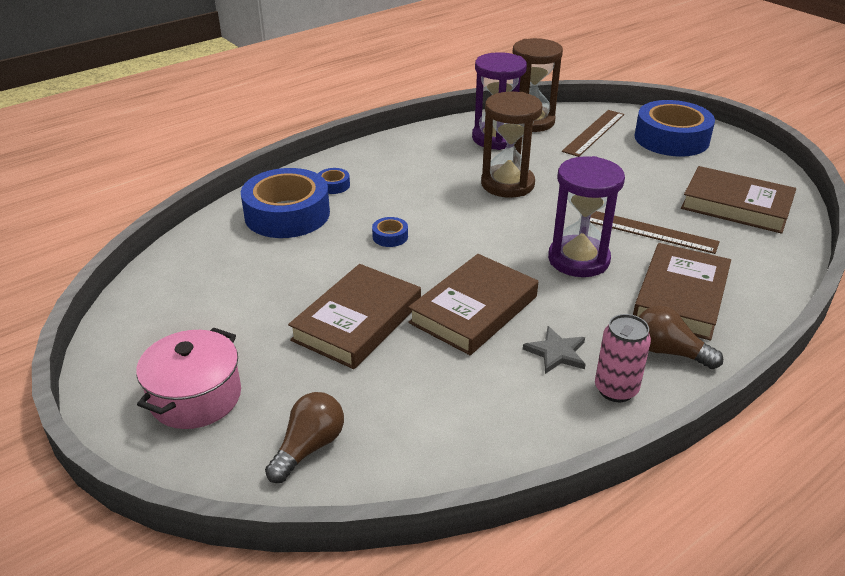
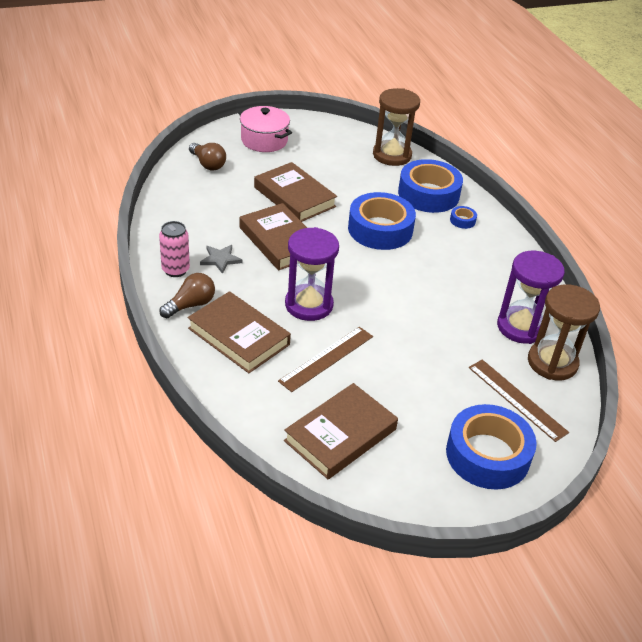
camera: 105 degrees right, 5 degrees up
(390, 236) = (380, 229): blue tape -> blue tape, size x2.47
(507, 184) = (433, 306): brown hourglass -> brown hourglass (392, 155)

